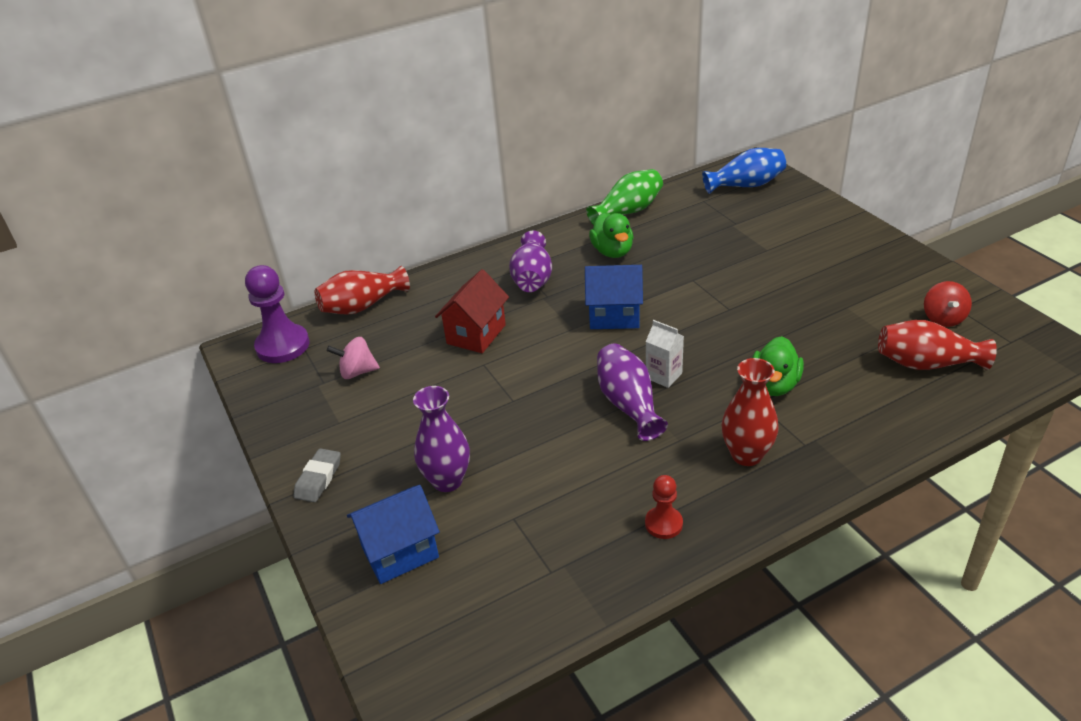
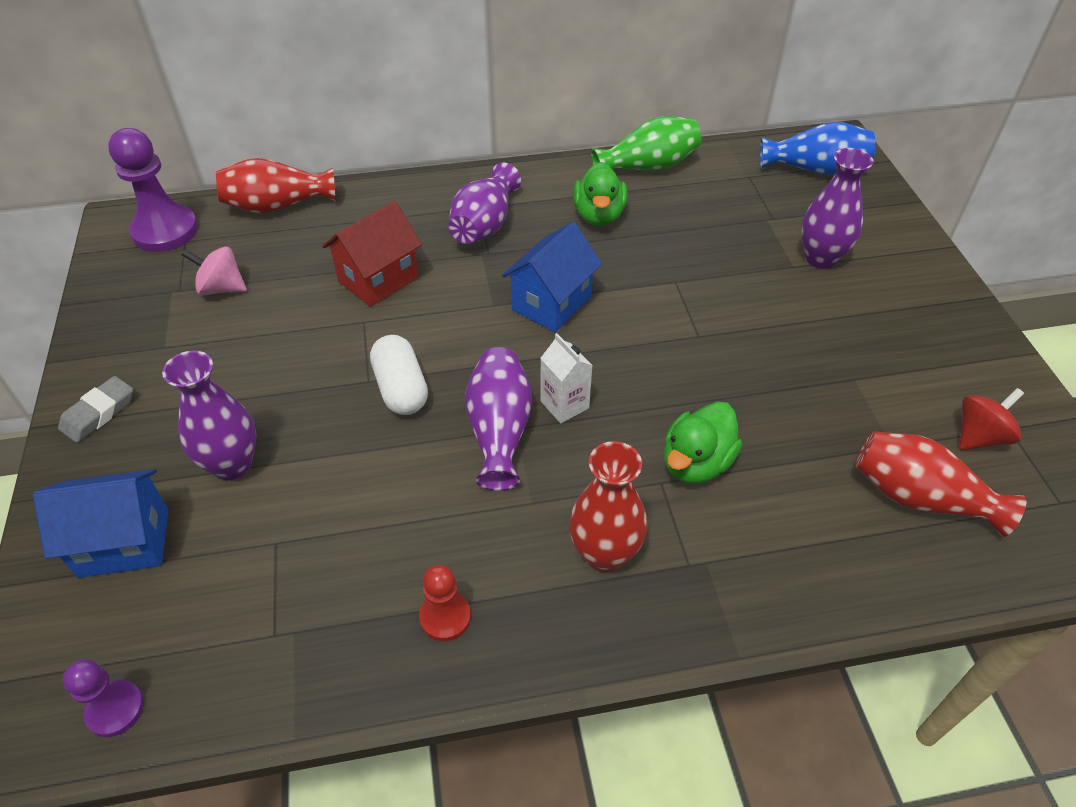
camera: 15 degrees right, 10 degrees up
(467, 651) = (115, 709): none -> purple pawn
(540, 398) = (401, 388): none -> white capsule
(614, 316) = (551, 303): blue house -> blue house turned 75 degrees counterclockwise
(782, 240) = (821, 258): none -> purple vase
(943, 318) = (979, 436): red spinning top -> red spinning top turned 150 degrees counterclockwise

